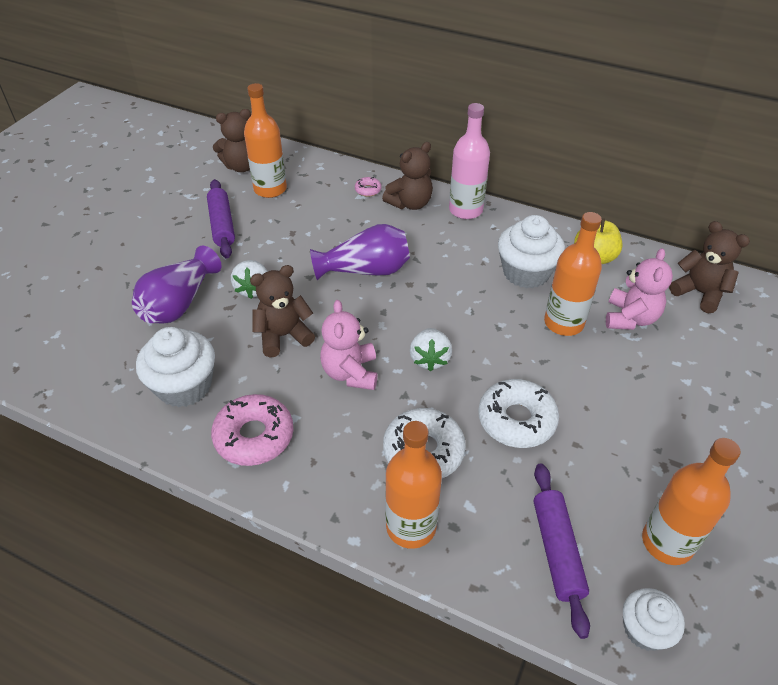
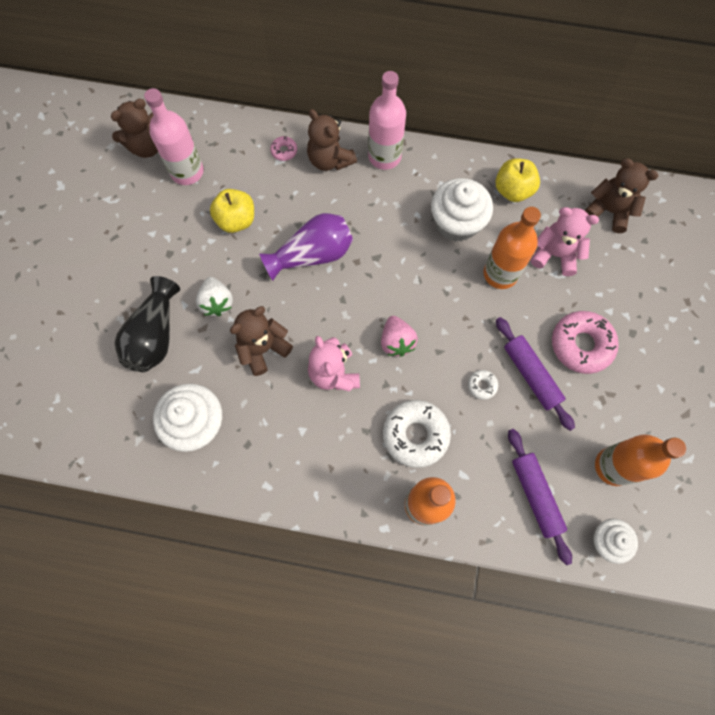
camera: 15 degrees left, 25 degrees up
(179, 303) = (155, 335): purple vase -> black vase
(222, 225) = (157, 230): purple rolling pin -> purple rolling pin (531, 375)
(254, 436) = (275, 457): pink donut -> pink donut (581, 345)
(270, 189) = (187, 172): orange bottle -> pink bottle
(301, 231) = (236, 220): none -> yellow apple
(410, 203) = (330, 160): brown teddy bear -> brown teddy bear turned 105 degrees clockwise
(430, 359) = (396, 341): white strawberry -> pink strawberry
(516, 420) = (482, 385): white donut -> white donut, size x0.46
(630, 318) = (555, 254): pink teddy bear -> pink teddy bear turned 75 degrees counterclockwise

